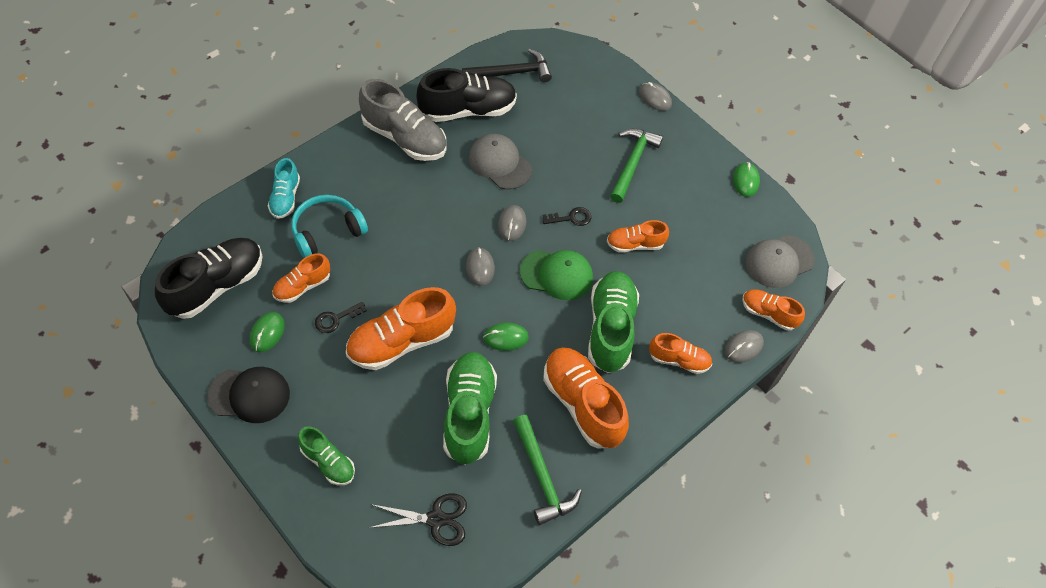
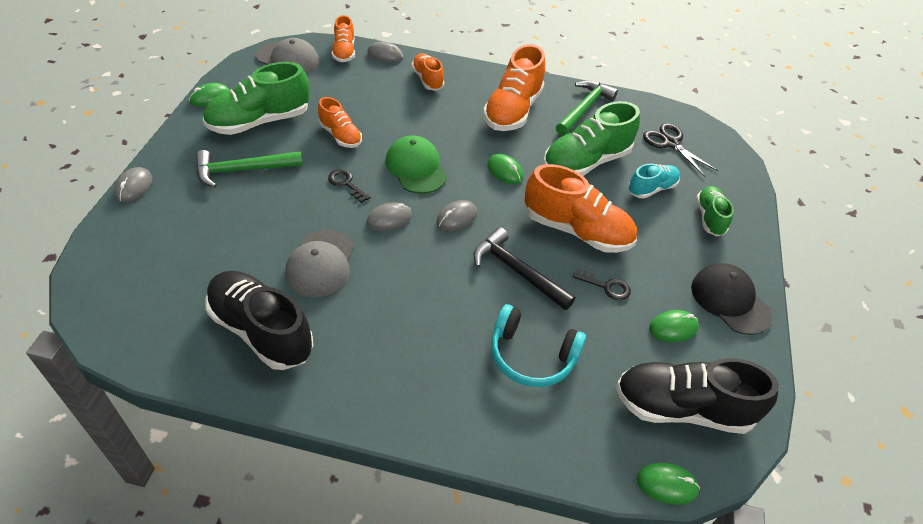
camera: 125 degrees left, 10 degrees down
(189, 237) = (666, 484): none -> green mouse
(285, 198) = (530, 426): turquoise shoe -> turquoise shoe (651, 189)
(302, 286) = (605, 334): orange shoe -> none
(404, 138) = (350, 366): grey shoe -> none
(511, 73) = (168, 321): black hammer -> black hammer (517, 271)
(610, 329) = (436, 120): green shoe -> green shoe (259, 121)

